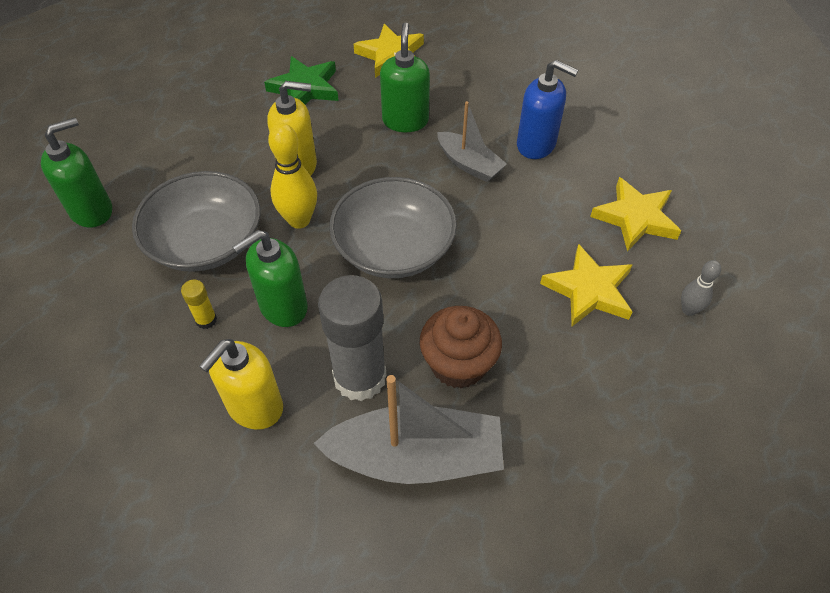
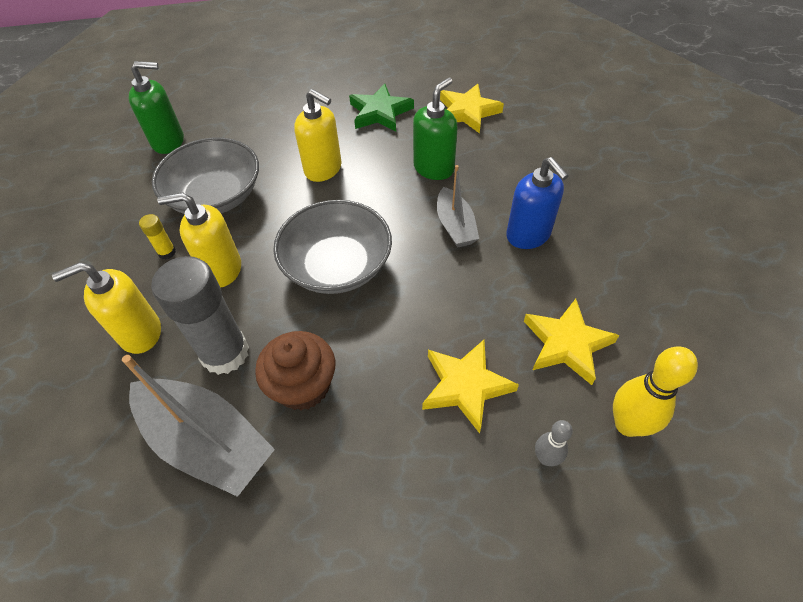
camera: 35 degrees right, 0 degrees up
(283, 307) = (222, 269): green soap dispenser -> yellow soap dispenser
(299, 220) = (289, 210): yellow bowling pin -> yellow bowling pin (627, 424)

